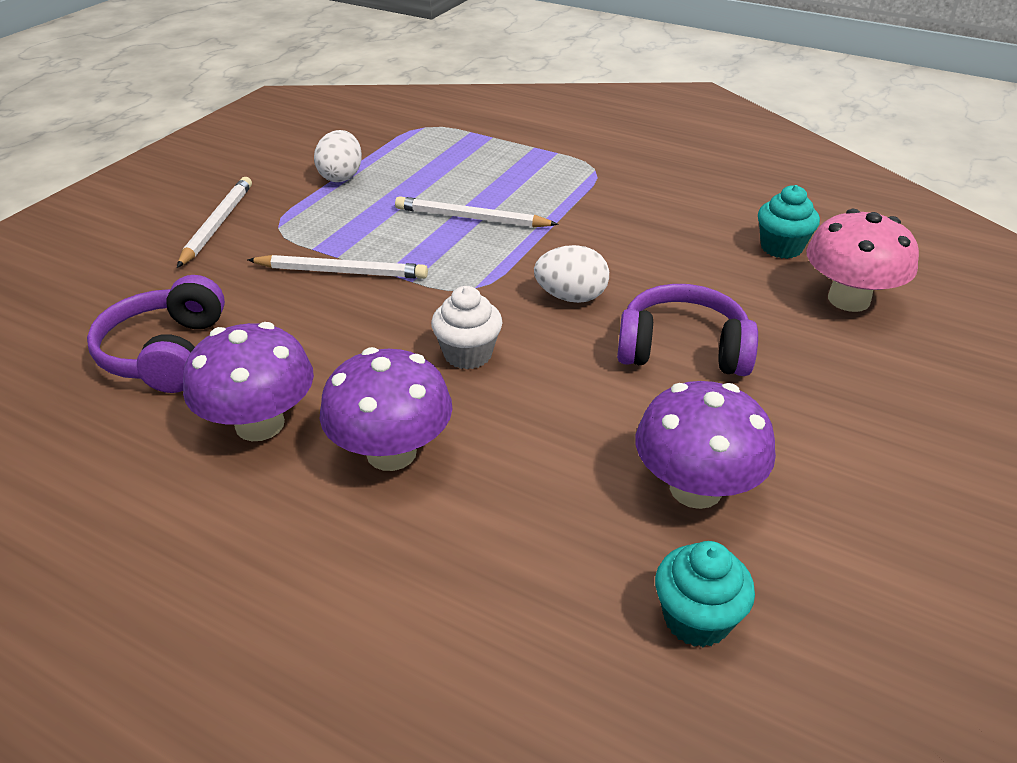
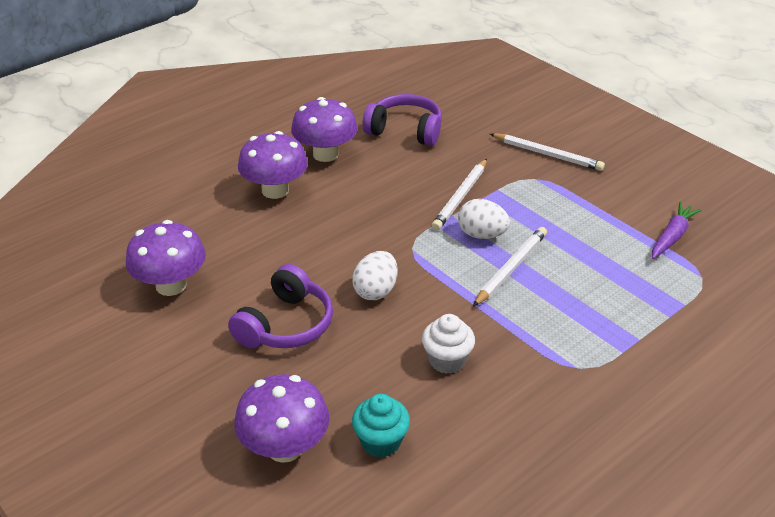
camera: 110 degrees right, 0 degrees up
(341, 176) = (606, 215): white egg -> white egg (482, 235)
(365, 142) = (672, 236): none -> purple carrot
(468, 354) = (340, 231): white cupcake -> white cupcake (447, 360)
(696, 619) = (102, 257): turquoise cupcake -> none
(848, 299) = (285, 447): pink mushroom -> purple mushroom

